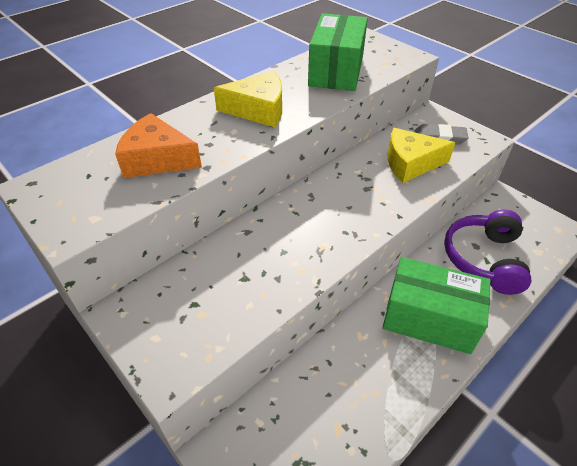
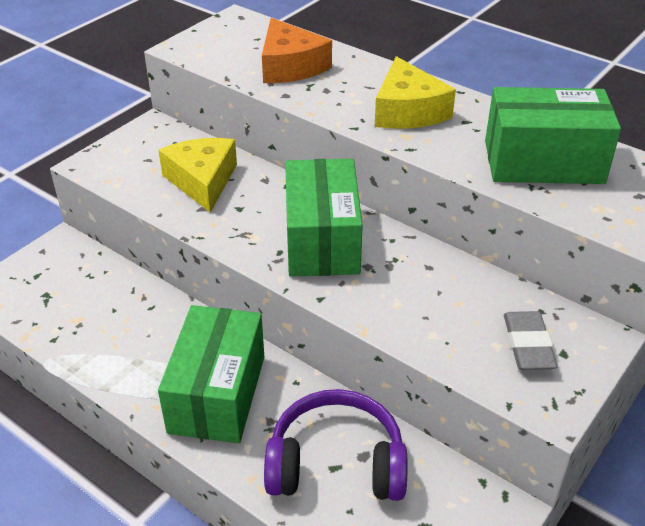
camera: 80 degrees right, 5 degrees down
(157, 159) = (290, 66): orange cheese -> orange cheese turned 150 degrees clockwise
(335, 207) = (322, 240): none -> green box
(410, 163) = (441, 309): yellow cheese -> yellow cheese (202, 181)

